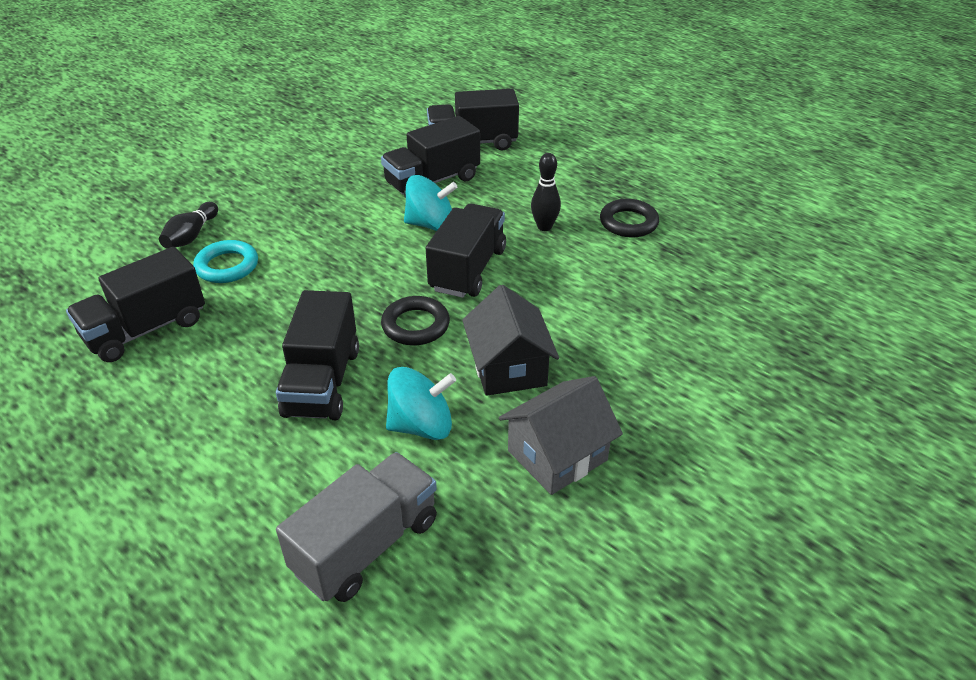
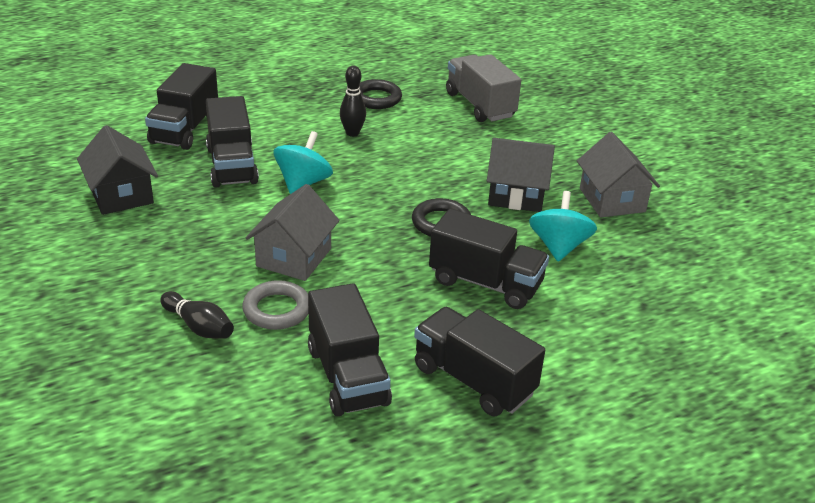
camera: 70 degrees left, 5 degrees down
(227, 266) = (277, 310): turquoise ring -> grey ring
(307, 253) = (294, 257): none -> grey house
(352, 148) = (121, 195): none -> black house
(366, 545) = (664, 295): grey truck -> grey truck (480, 105)
(468, 269) = (384, 182): black truck -> black truck (473, 380)

